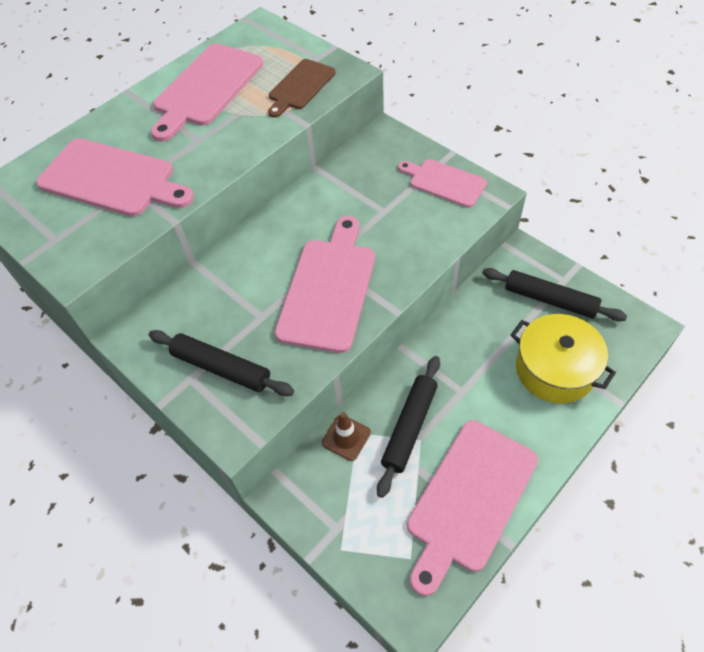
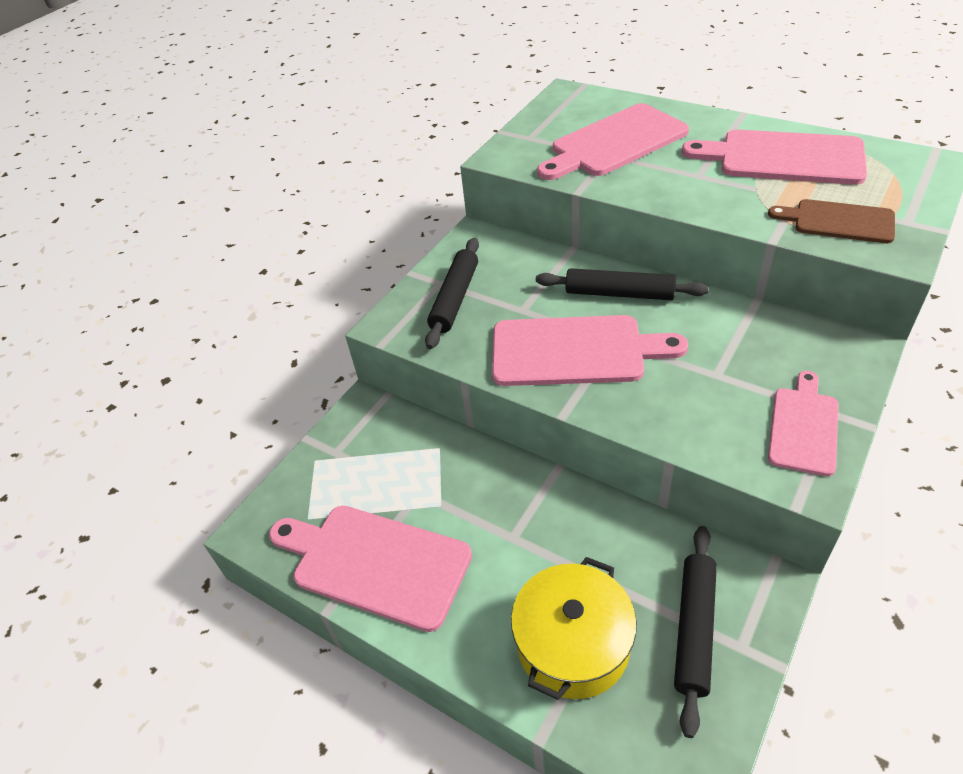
camera: 80 degrees right, 10 degrees down
(112, 179) = (614, 143): pink cutting board -> pink cutting board turned 45 degrees clockwise
(346, 437) = (432, 439): brown traffic cone -> none
(409, 427) = (454, 492): black rolling pin -> black rolling pin (619, 293)

